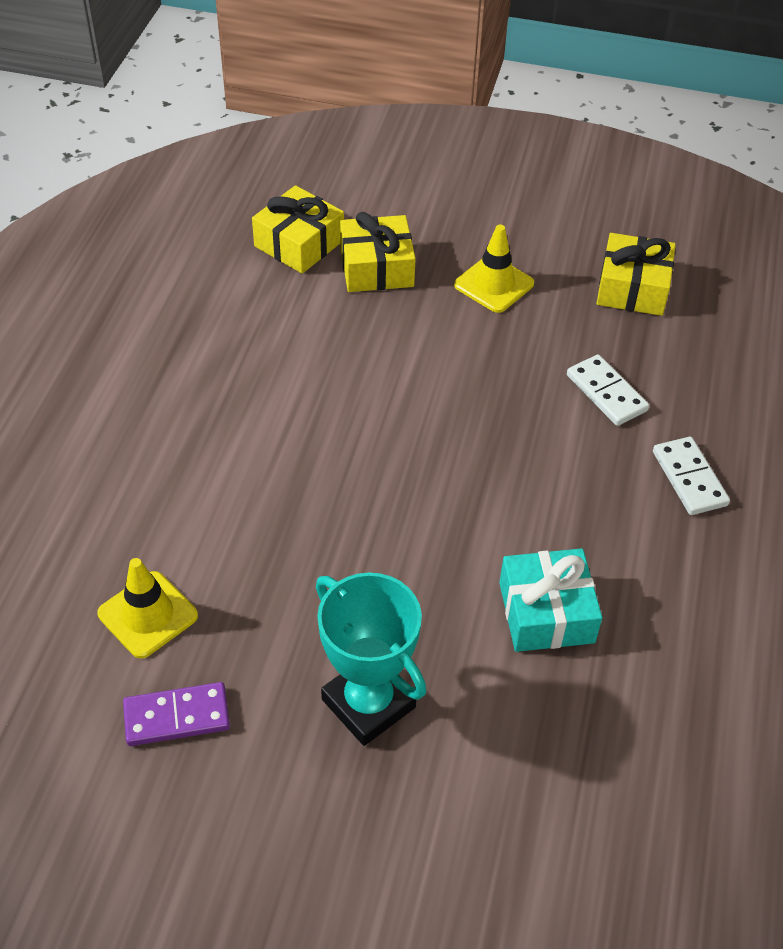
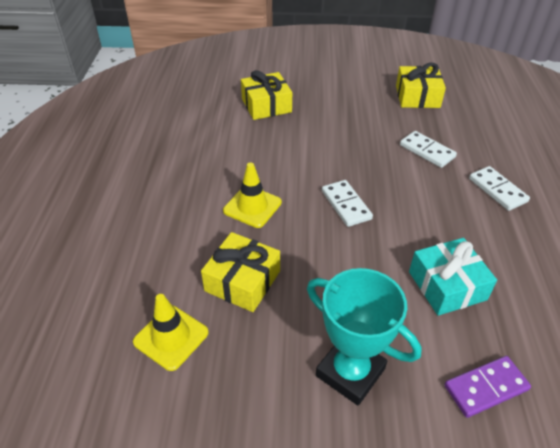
camera: 10 degrees left, 5 degrees down
(177, 716) = (210, 411): purple domino -> purple domino (485, 387)
(299, 243) = (216, 99): yellow gift -> yellow gift (242, 281)
(445, 464) = (346, 205): none -> white domino
(494, 284) = (338, 105): yellow traffic cone -> yellow traffic cone (252, 206)

